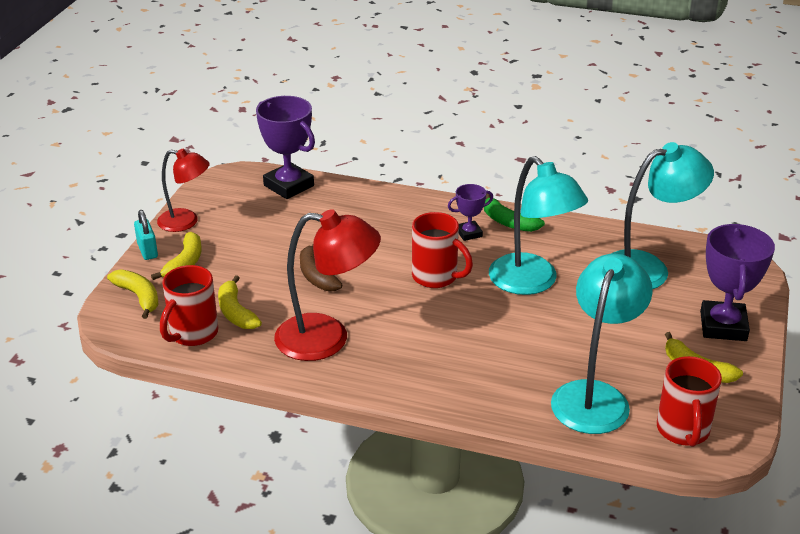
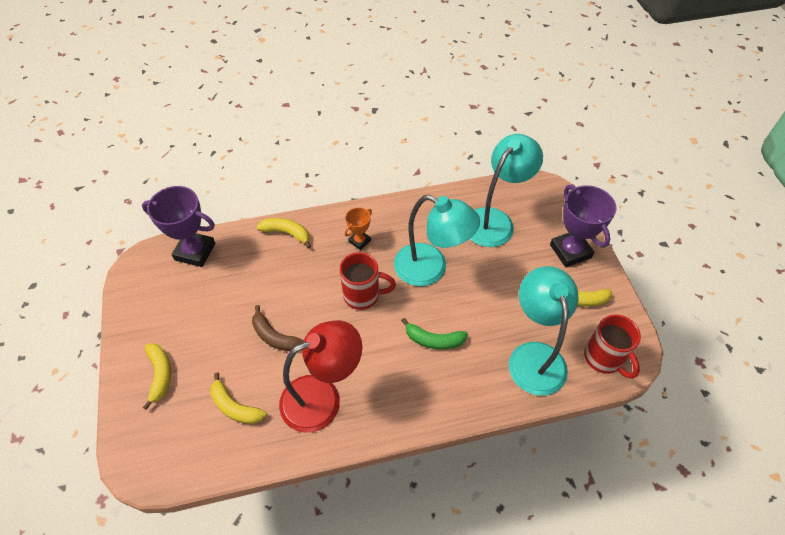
camera: 30 degrees left, 20 degrees up
(138, 297) = (143, 431): yellow banana -> yellow banana (287, 233)
(147, 250) = (119, 376): turquoise padlock -> none
(186, 222) = (133, 328): red lamp -> none
(192, 334) = (214, 448): red mug -> none
(469, 233) = (359, 241): purple trophy -> orange trophy
(508, 222) = (379, 217): green banana -> green banana (434, 340)

